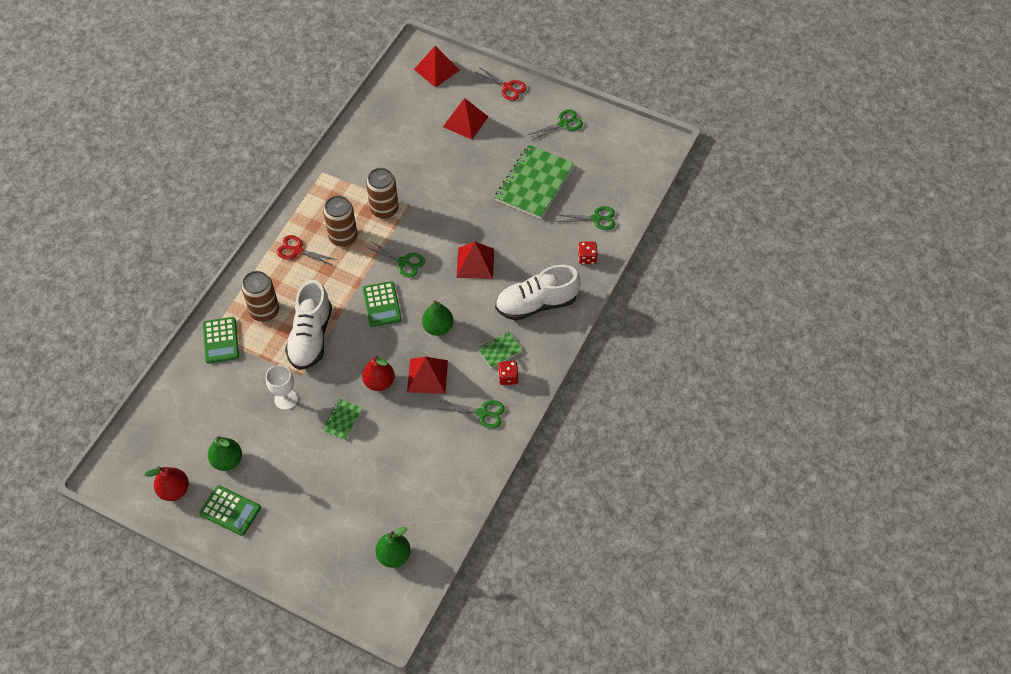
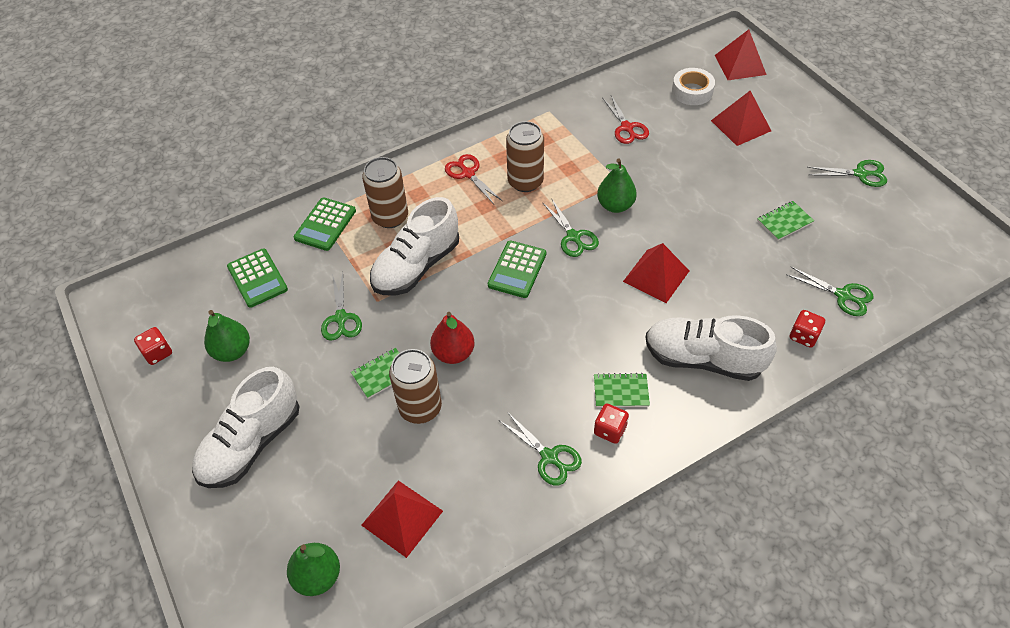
camera: 35 degrees right, 5 degrees down
(174, 490) = (158, 353): red pear -> red dice
(230, 511) = (190, 408): green calculator -> green calculator (257, 278)
(286, 399) = (341, 318): white goblet -> green scissors
(290, 508) = (251, 443): none -> white shoe
(384, 209) = (589, 174): brown can -> brown can (420, 407)
(415, 108) = (692, 91): none -> white tape
(427, 376) = (513, 375): red pyramid -> red pyramid (402, 518)
(438, 327) = (564, 326): green pear -> green pear (615, 205)
(507, 87) = (812, 111): red scissors -> red scissors (627, 128)
(534, 183) = (784, 222): green notebook -> green notebook, size x0.46

